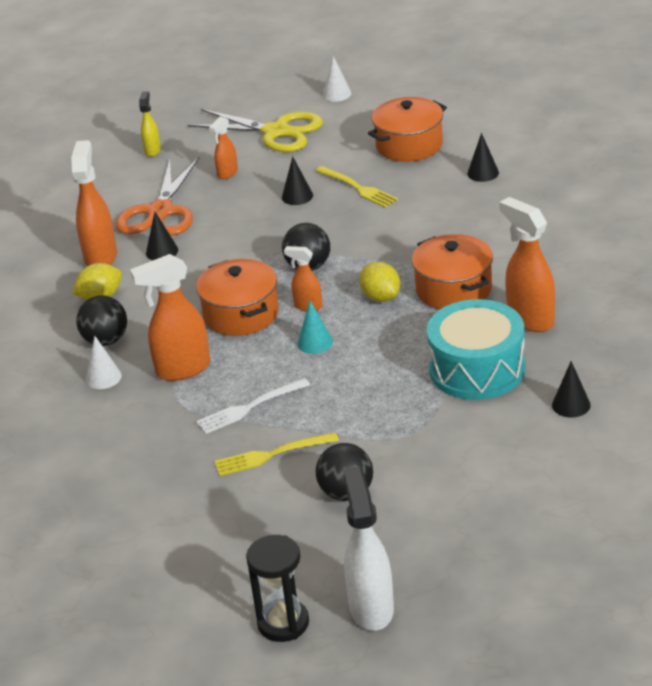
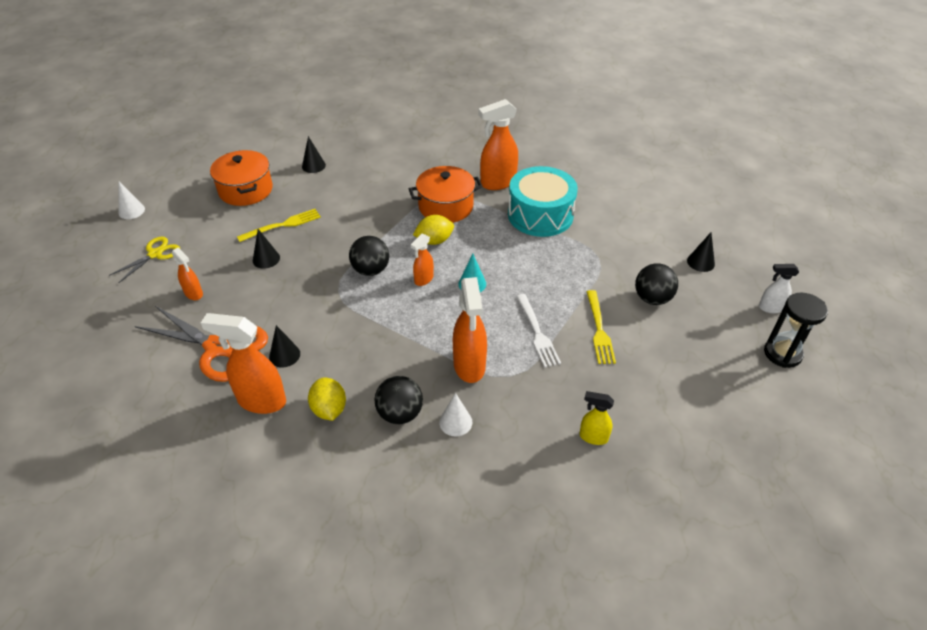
camera: 80 degrees left, 10 degrees up
(152, 150) = (105, 338): yellow spray bottle -> yellow spray bottle (593, 437)
(241, 314) = (412, 318): orange pot -> none
(276, 132) = (155, 254): yellow scissors -> yellow scissors, size x0.57
(371, 608) = (770, 308): white spray bottle -> white spray bottle, size x0.55
(571, 405) = (592, 187): black cone -> black cone (700, 262)

